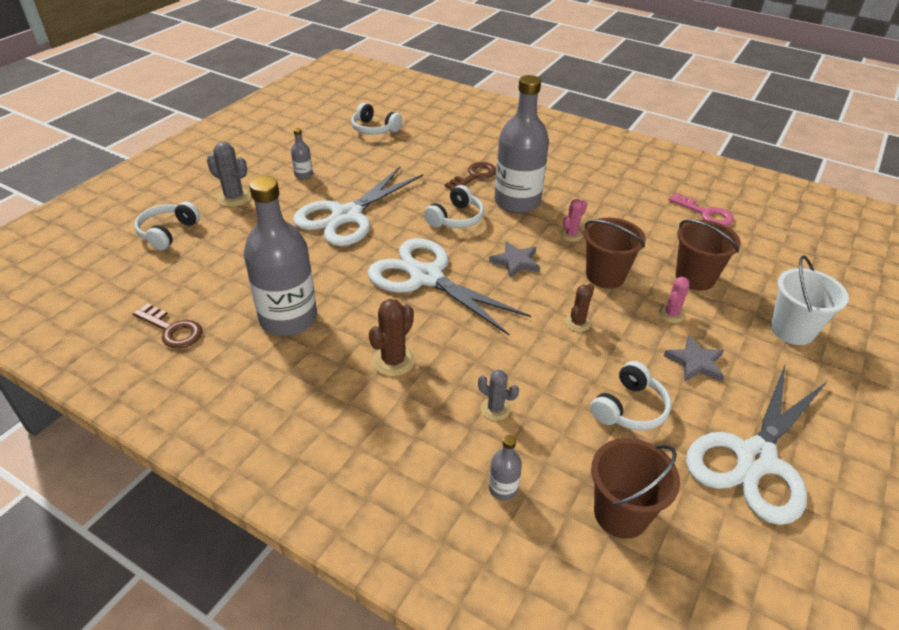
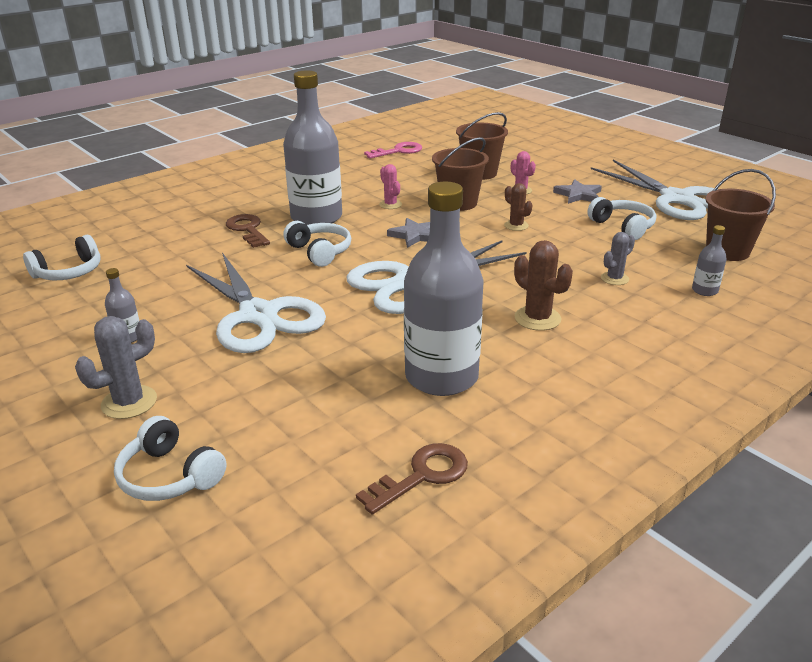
camera: 70 degrees left, 10 degrees down
(792, 330) = (554, 159): white bucket -> none

